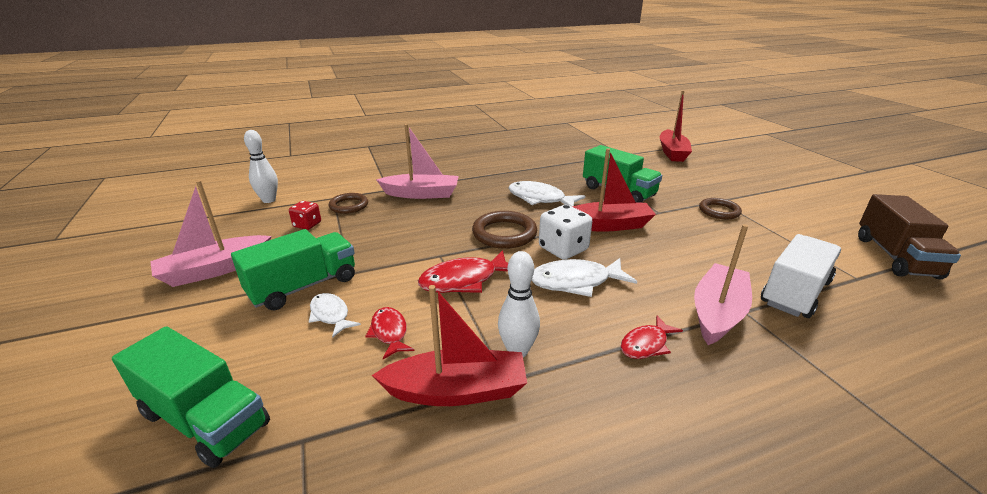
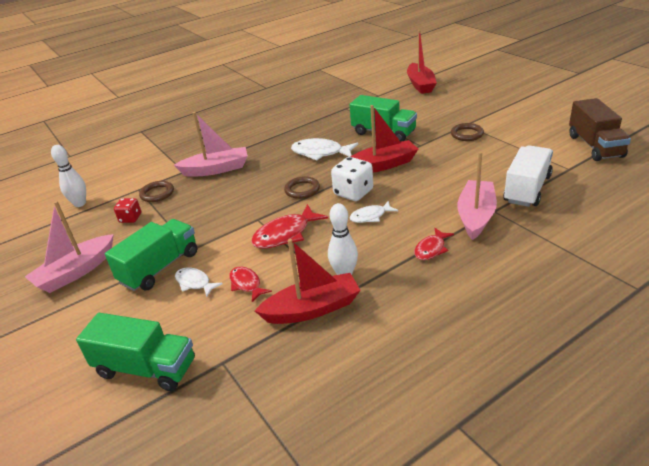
camera: 10 degrees left, 5 degrees up
(504, 233) = (302, 190): brown ring -> brown ring, size x0.66
(575, 282) = (370, 216): white fish -> white fish, size x0.61

